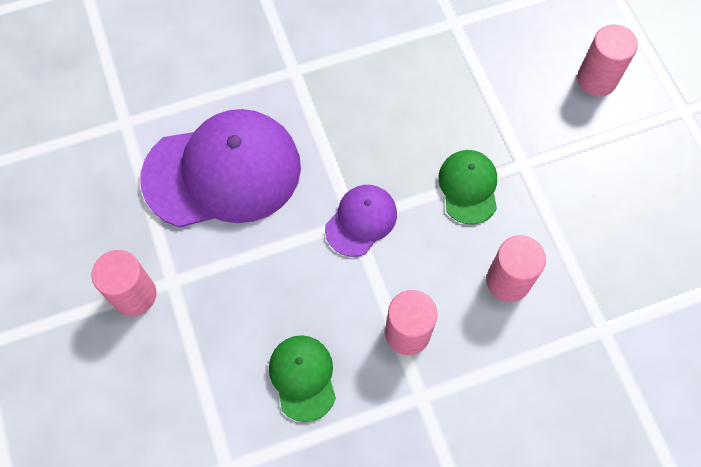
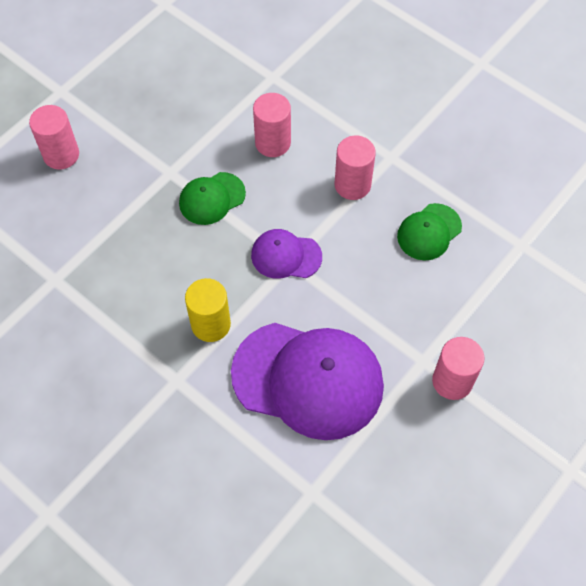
camera: 120 degrees left, 5 degrees down
(222, 172) = (308, 380): purple cap -> purple cap turned 150 degrees clockwise
(329, 121) = (211, 324): none -> yellow cylinder

